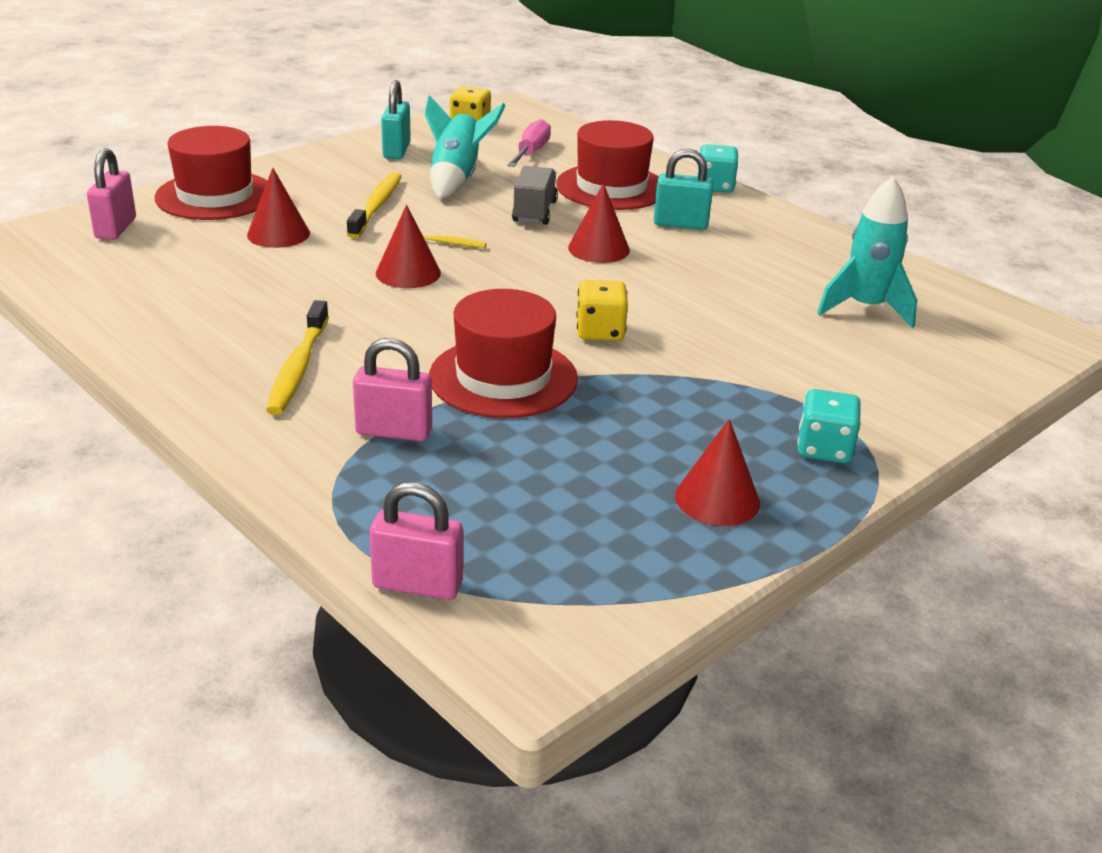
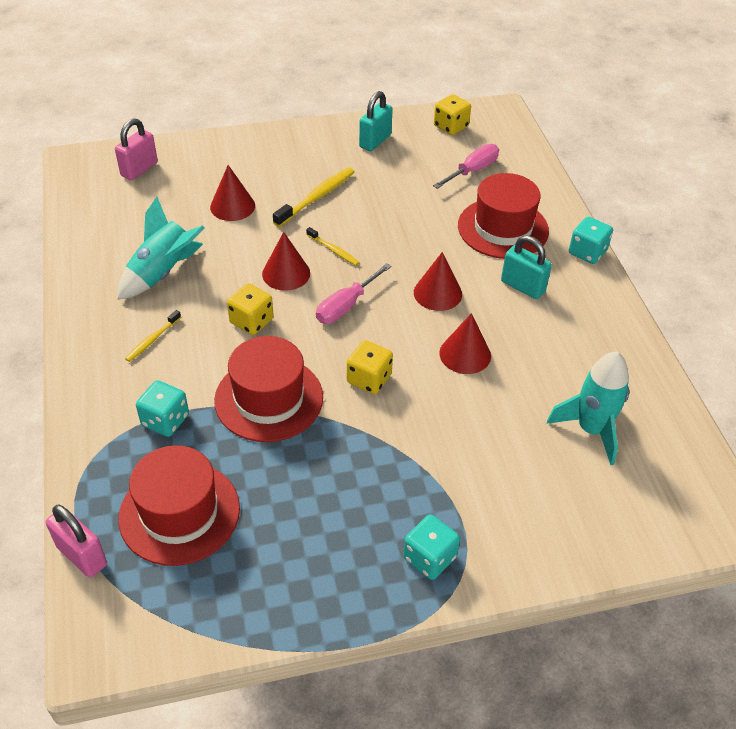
camera: 30 degrees right, 15 degrees up
(215, 196) = (220, 155): red hat -> red hat (179, 512)
(298, 368) = (152, 340): yellow toothbrush -> yellow toothbrush, size x0.57
(394, 431) = (165, 420): pink padlock -> turquoise dice
(410, 321) = (251, 321): none -> yellow dice
(456, 179) = (394, 184): turquoise rocket -> turquoise rocket (163, 273)
(509, 281) = (346, 305): none -> pink screwdriver
(534, 212) = (422, 238): grey truck -> none
(717, 499) = (315, 570): red cone -> red cone (465, 354)

